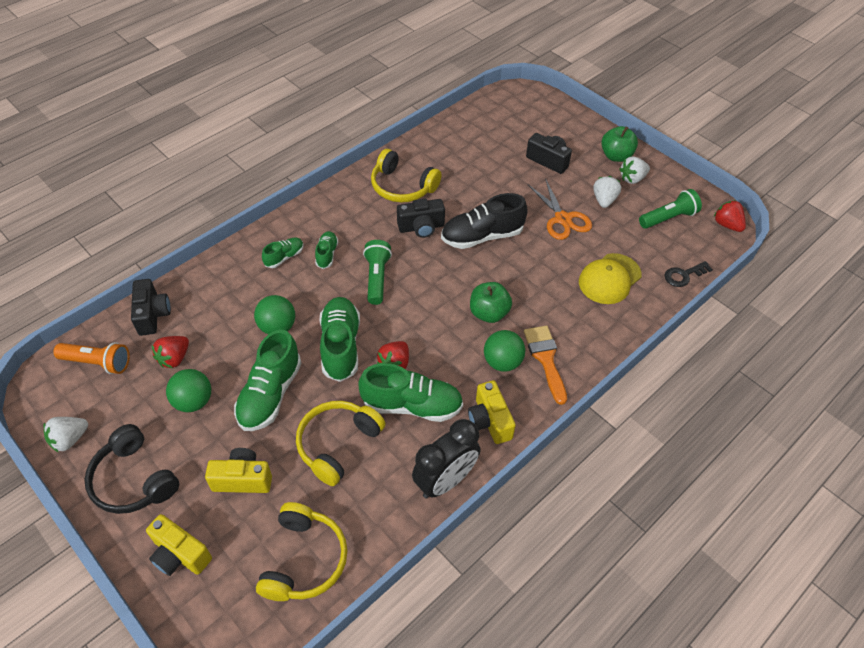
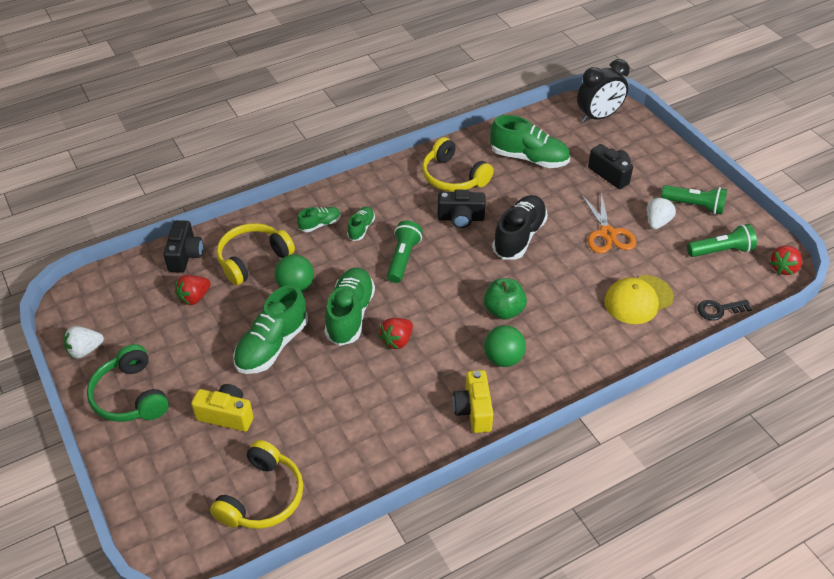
camera: 15 degrees right, 5 degrees down
(97, 363) = (126, 289): orange flashlight -> none
(134, 480) = (130, 396): black headphones -> green headphones
(180, 554) = (153, 468): yellow camera -> none
(193, 401) = (201, 339): green ball -> none
(338, 444) = (322, 402): yellow headphones -> yellow headphones (253, 259)
(412, 405) = (402, 381): green shoe -> green shoe (529, 158)
(445, 481) = (414, 456): black clock -> black clock (598, 117)
(482, 236) = (519, 237): black shoe -> black shoe turned 120 degrees clockwise
(545, 359) = (547, 363): orange brush -> none
(616, 156) = (684, 181): green apple -> none
(632, 179) = (694, 206): white strawberry -> green flashlight
(727, 225) = (783, 268): red strawberry -> red strawberry turned 120 degrees counterclockwise

